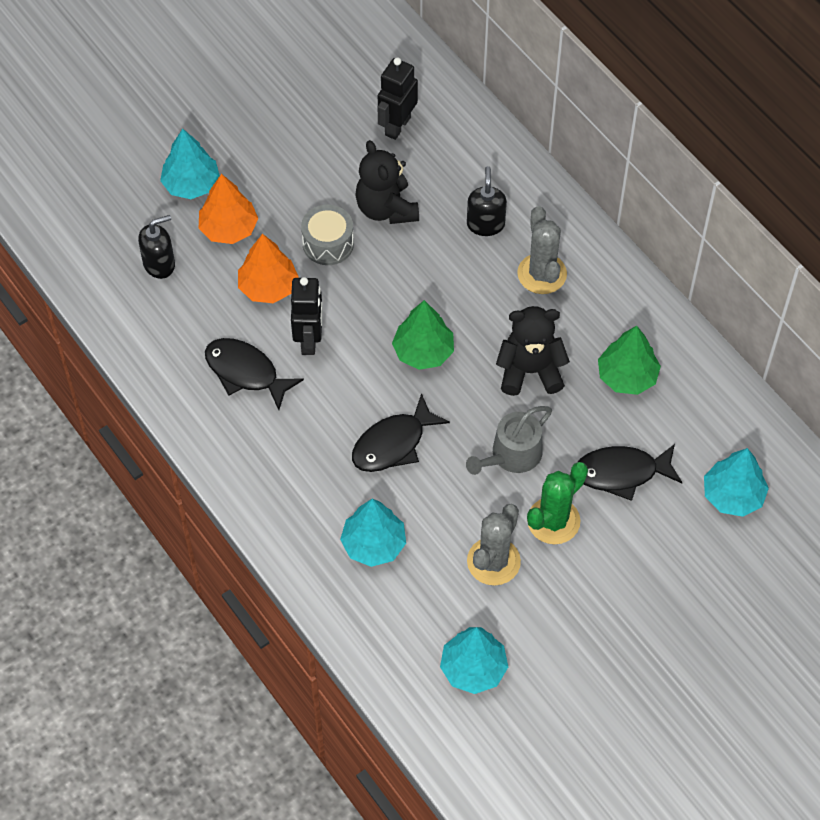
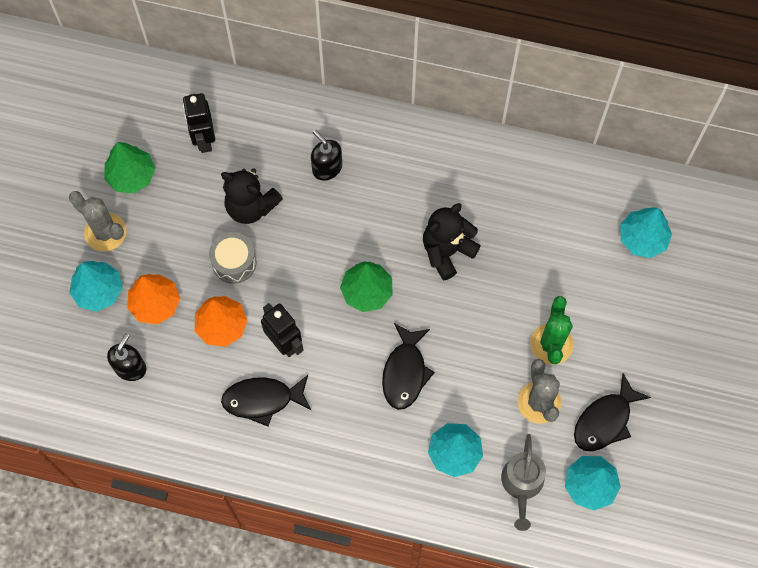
camera: 40 degrees left, 10 degrees up
(512, 455) = (486, 319): grey watering can -> grey watering can (522, 484)
(542, 274) = (394, 176): grey cactus -> grey cactus (105, 232)
(621, 473) = (564, 277): black fish -> black fish (605, 420)
(627, 376) = (510, 207): green tree -> green tree (131, 176)

